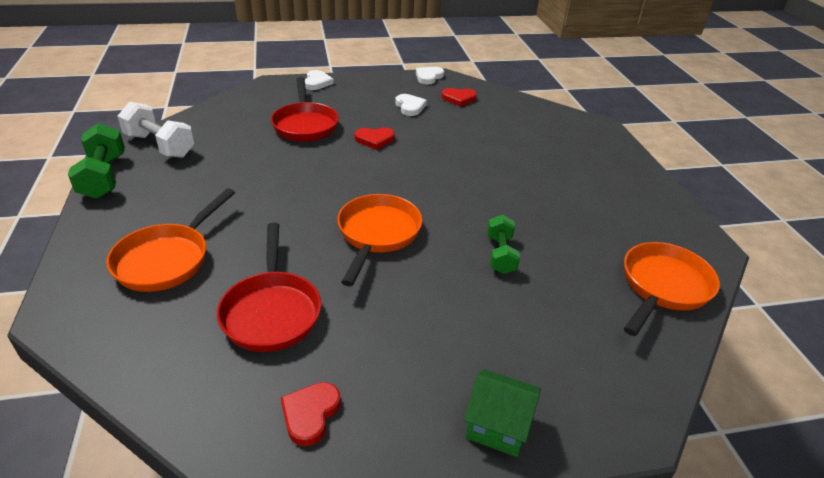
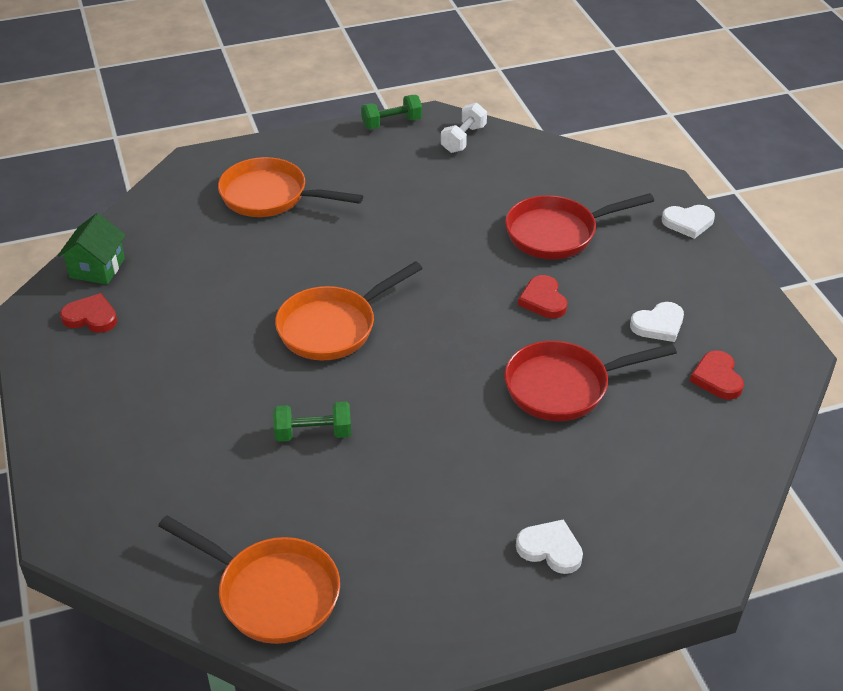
camera: 85 degrees right, 5 degrees up
(103, 177) = (392, 123): green dumbbell -> green dumbbell, size x0.66
(160, 145) = (463, 139): white dumbbell -> white dumbbell, size x0.66
(272, 311) = (207, 273): red pan -> red pan (564, 387)
(377, 234) = (333, 327): orange pan -> orange pan turned 135 degrees clockwise
(429, 77) = (780, 337): white heart -> white heart (550, 549)
(498, 426) = (72, 433): green house -> green house (97, 268)

